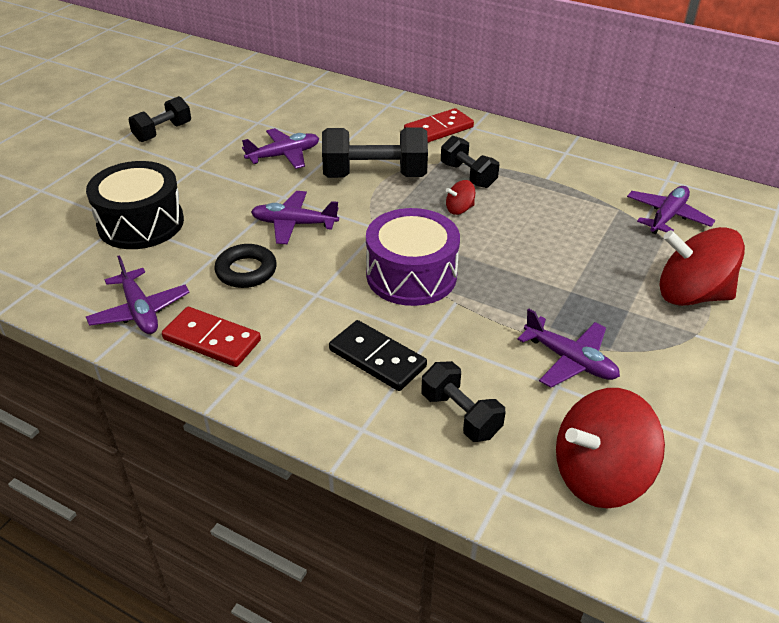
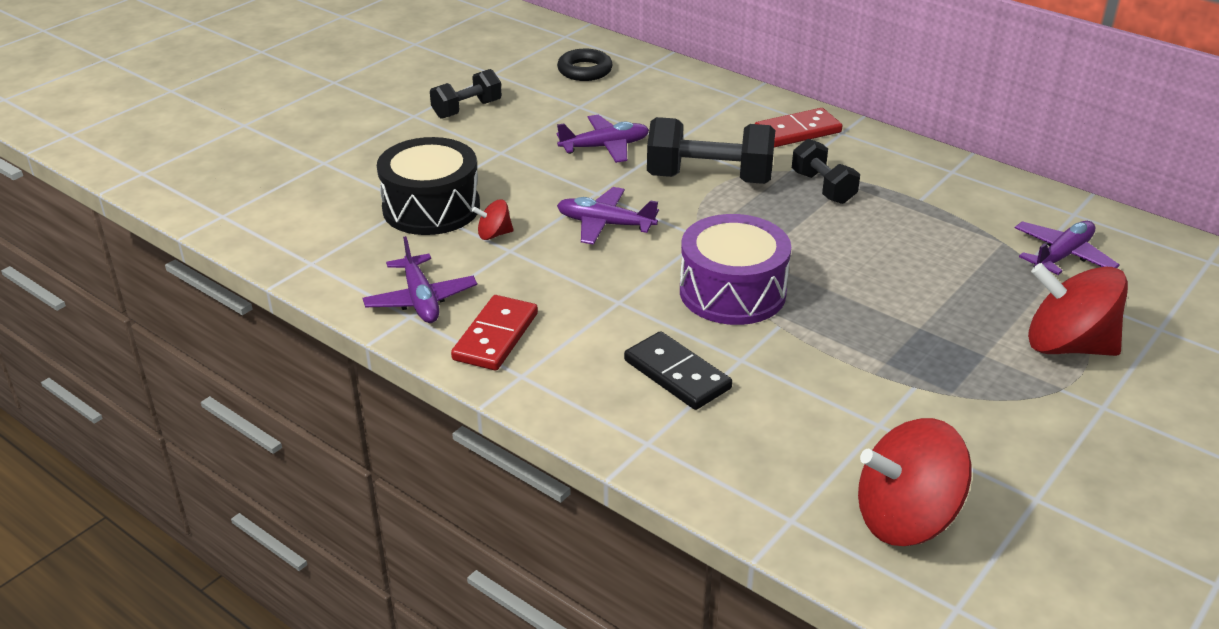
camera: 10 degrees right, 5 degrees down
(212, 340) = (496, 336): red domino -> red domino turned 75 degrees clockwise
(246, 271) = (543, 269): black ring -> black ring (584, 70)
(459, 209) = (804, 225): red spinning top -> red spinning top (494, 234)
(460, 415) = (760, 441): black dumbbell -> none
(569, 360) = (900, 400): purple plane -> none

